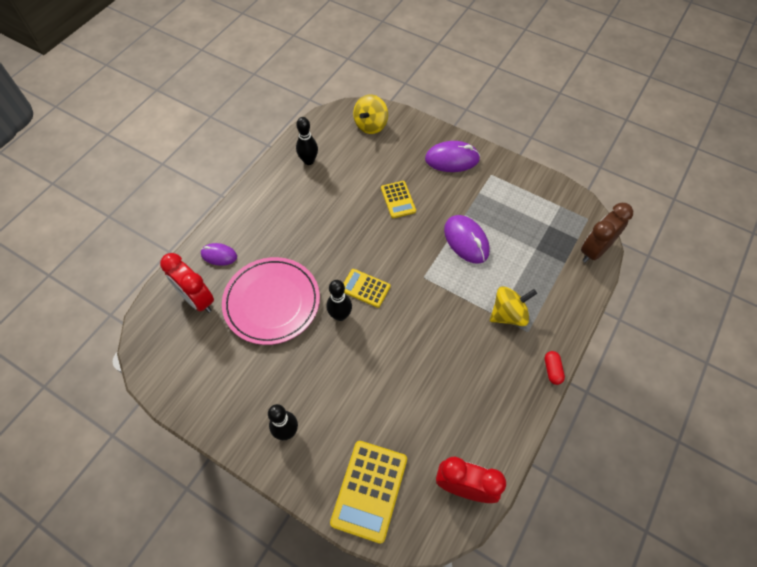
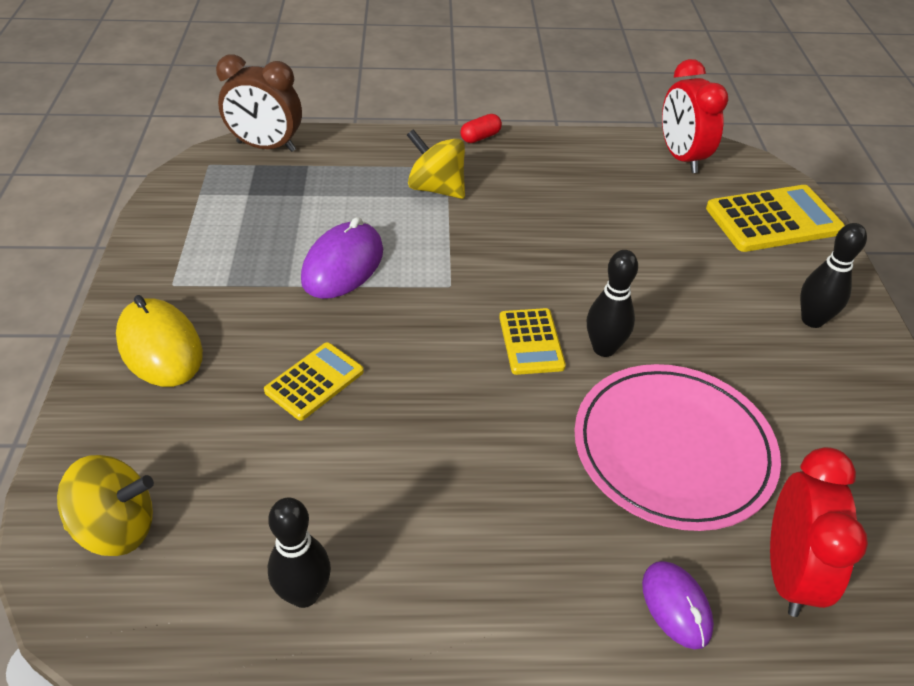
camera: 125 degrees left, 15 degrees down
(452, 159) = (160, 347): purple mouse -> yellow mouse

